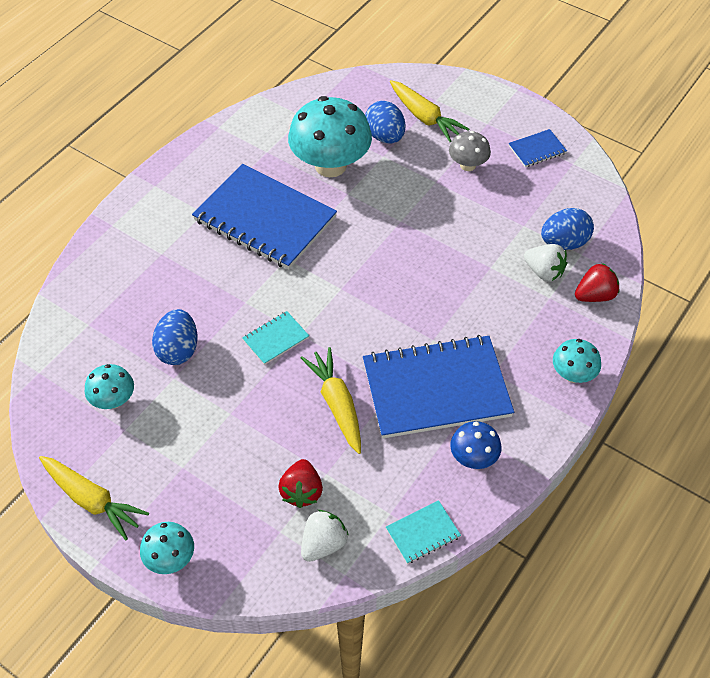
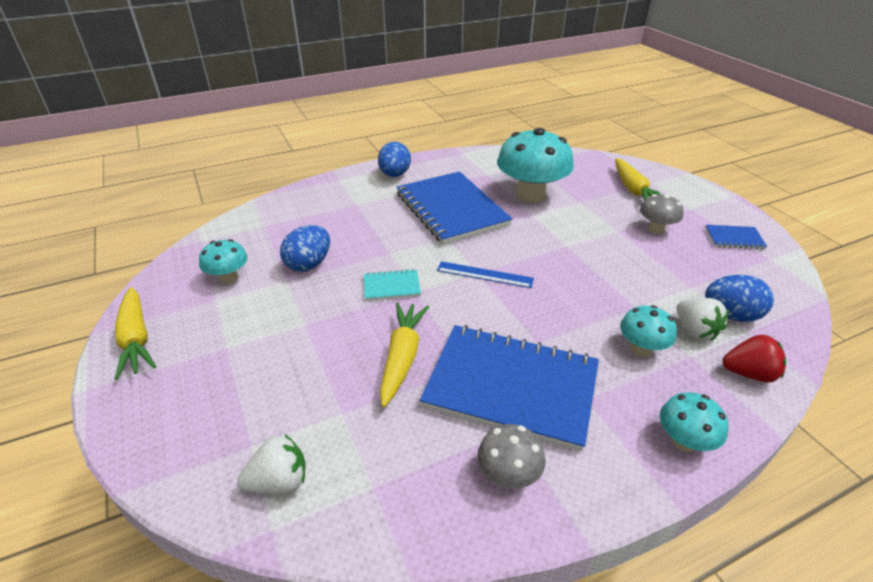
camera: 30 degrees right, 15 degrees down
(170, 559) = (138, 418): turquoise mushroom -> turquoise mushroom (641, 348)
(301, 491) = (304, 418): red strawberry -> none
(349, 288) = (484, 275): none -> blue ruler
(385, 136) = (590, 191): blue egg -> blue egg (394, 175)
(423, 533) = (391, 530): turquoise notebook -> none
(473, 458) = (508, 475): blue mushroom -> grey mushroom

